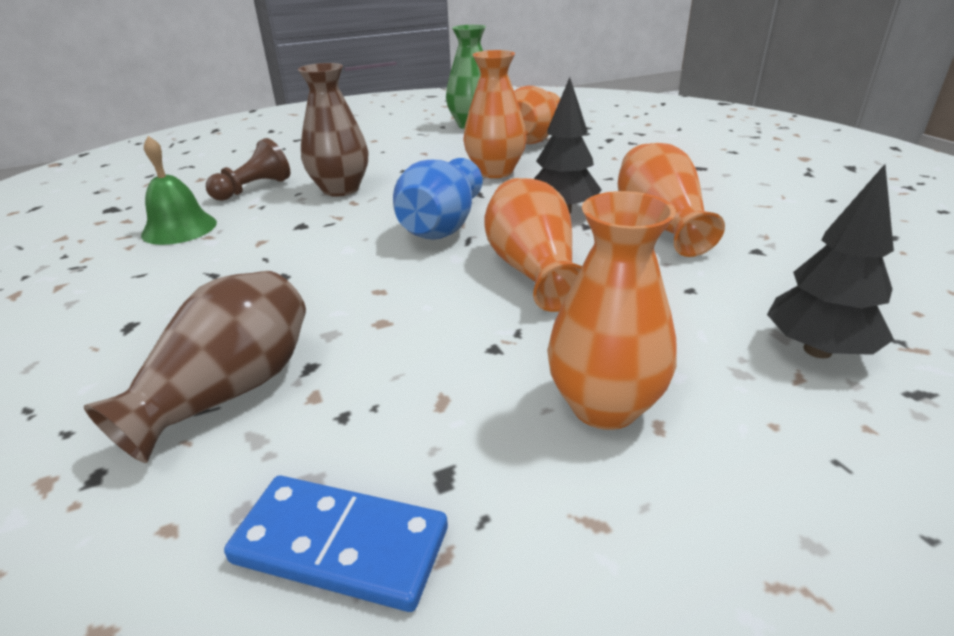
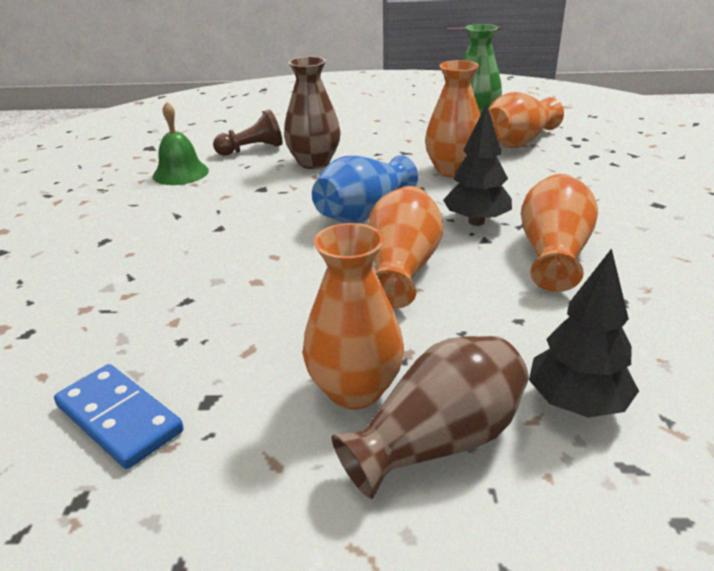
camera: 25 degrees right, 0 degrees up
(229, 391) = (128, 303): brown vase -> brown vase (438, 441)

